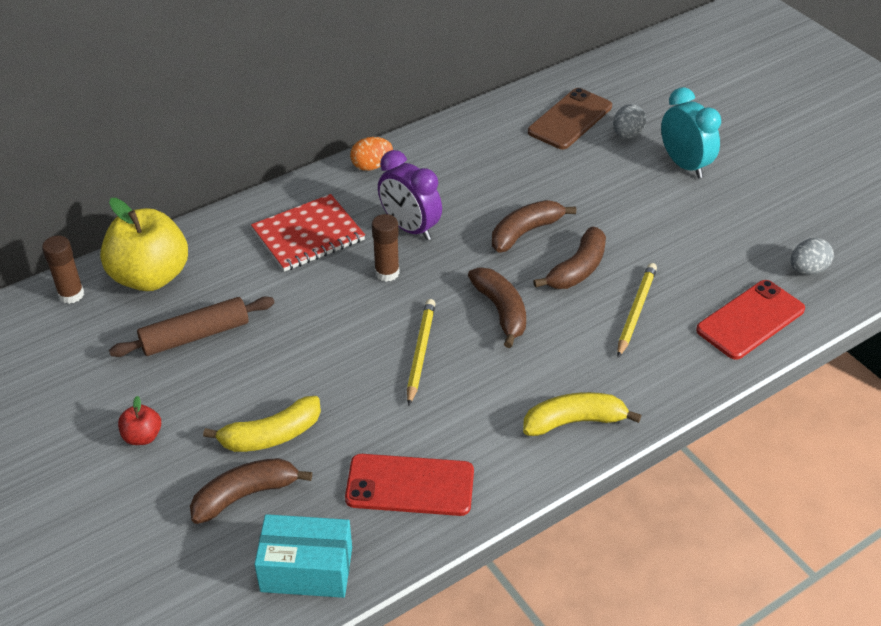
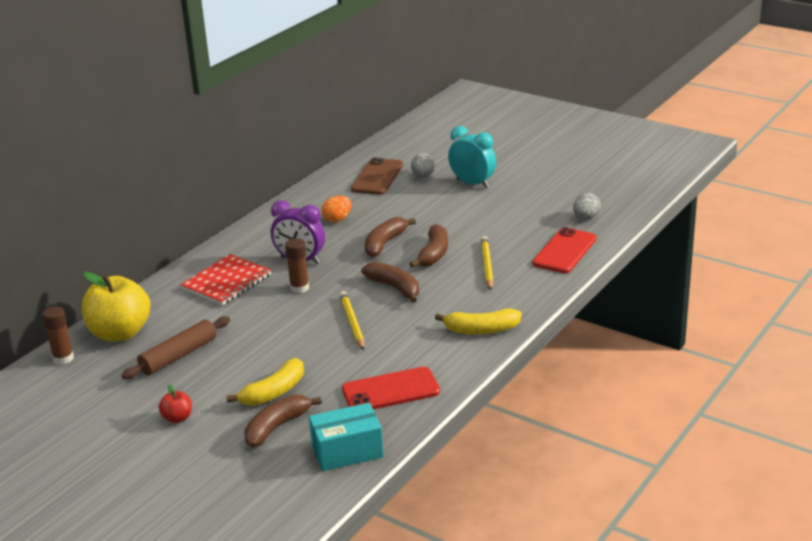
camera: 20 degrees left, 15 degrees down
(371, 166) = (248, 234): orange egg -> orange egg (337, 219)
(574, 421) = (481, 330): yellow banana -> yellow banana turned 150 degrees counterclockwise

